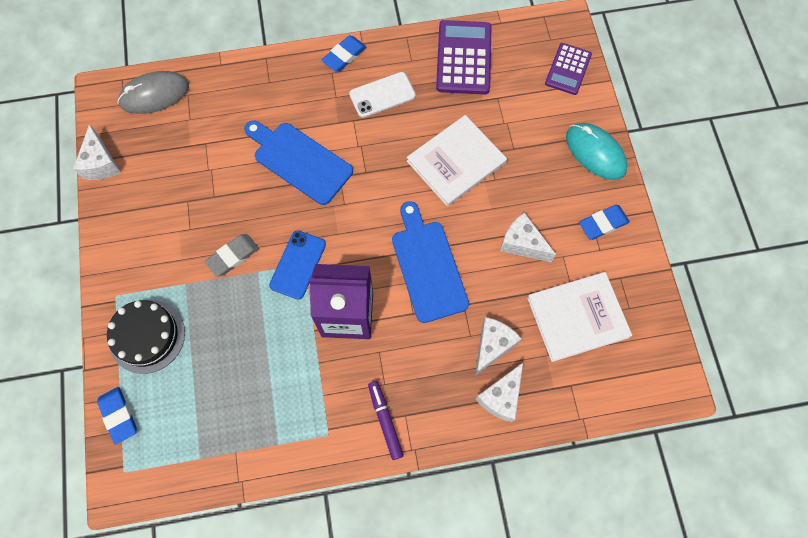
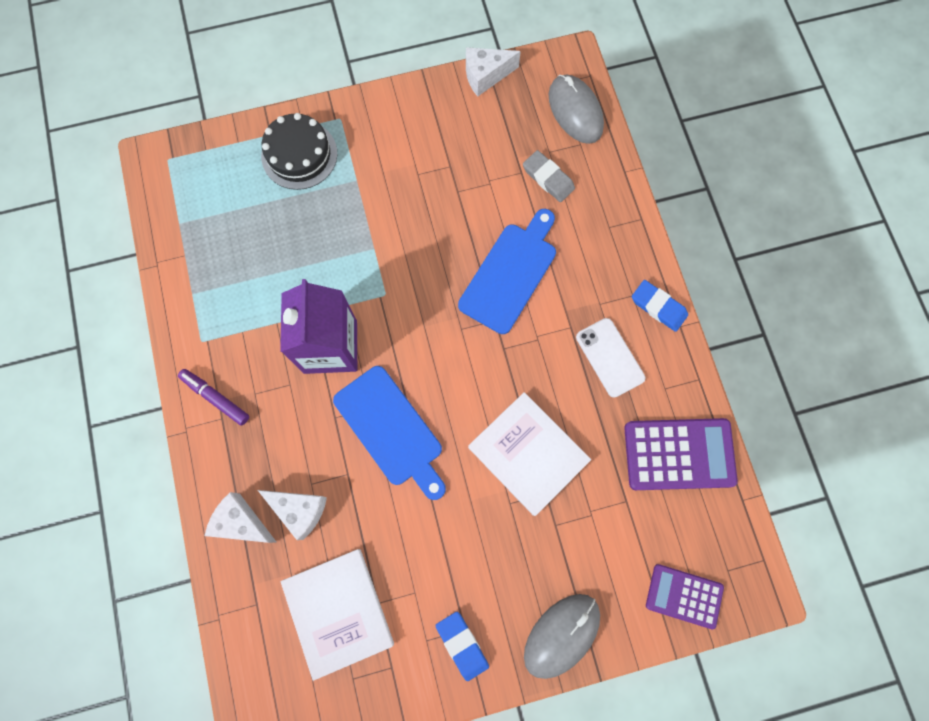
camera: 85 degrees right, 5 degrees up
(118, 415) = (220, 144): blue eraser -> none
(233, 256) = (389, 221): grey eraser -> grey eraser (548, 178)
(298, 265) = (384, 288): blue phone -> none
(385, 420) = (215, 398): purple marker -> purple marker turned 120 degrees counterclockwise
(428, 266) = (391, 430): blue cutting board -> blue cutting board turned 75 degrees clockwise
(522, 244) = (427, 541): white cheese -> none
(595, 153) = (561, 635): turquoise mouse -> grey mouse

